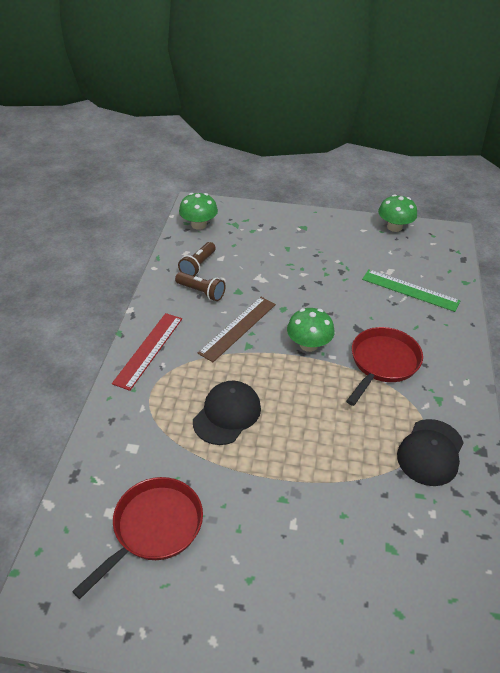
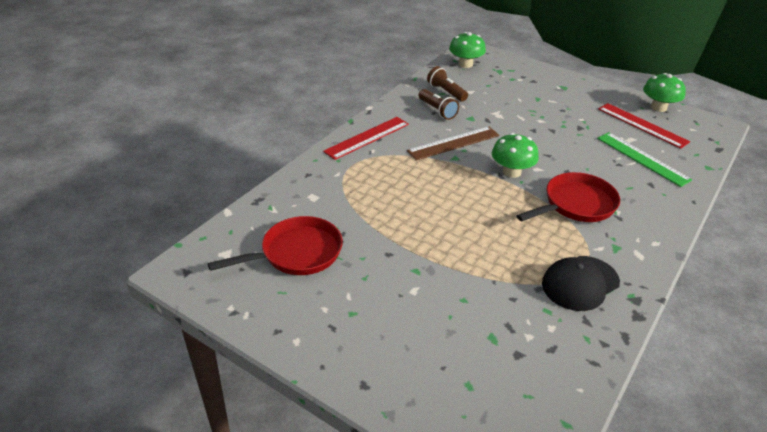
camera: 25 degrees right, 5 degrees down
(198, 266) = (446, 92): brown flashlight -> brown flashlight turned 90 degrees clockwise
(227, 414) = (405, 199): black cap -> none
(391, 252) = (642, 125): none -> red ruler

